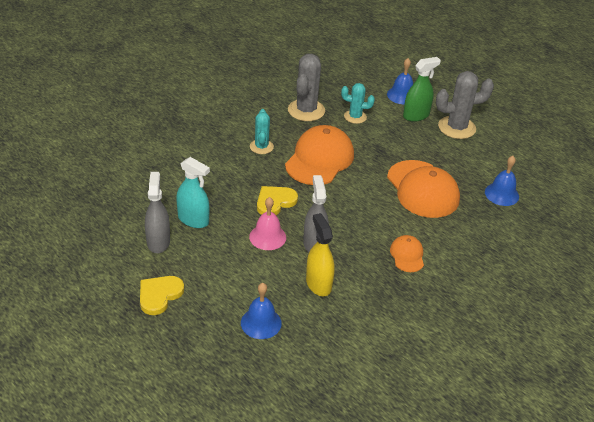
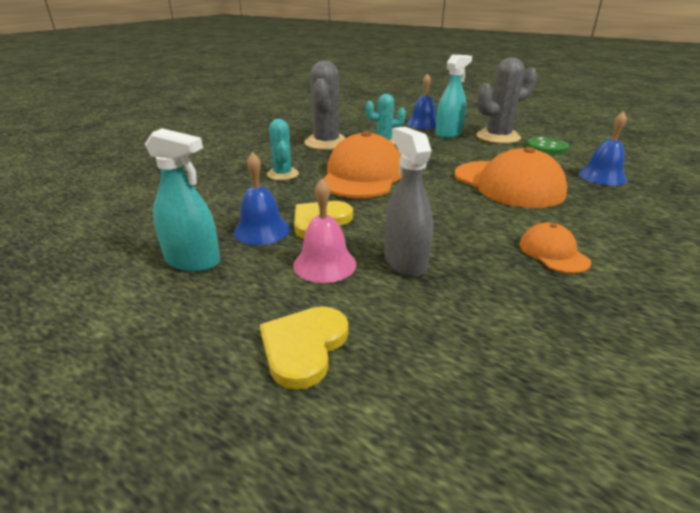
camera: 10 degrees left, 10 degrees down
(158, 242) = (125, 303): grey spray bottle -> none
(159, 295) = (116, 408): yellow heart -> yellow heart (304, 347)
(261, 323) = (367, 423): blue bell -> blue bell (262, 230)
(318, 284) = (445, 318): yellow spray bottle -> none
(416, 115) = (448, 134): green spray bottle -> turquoise spray bottle
(488, 150) = (546, 147): none -> green button

